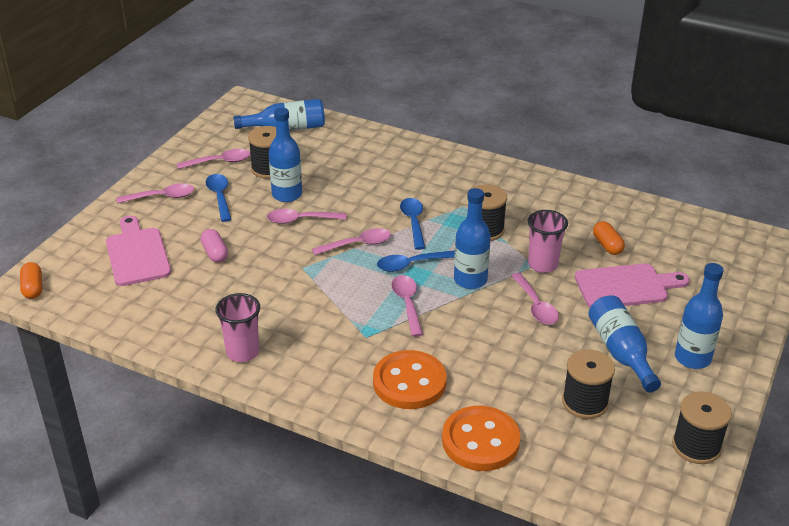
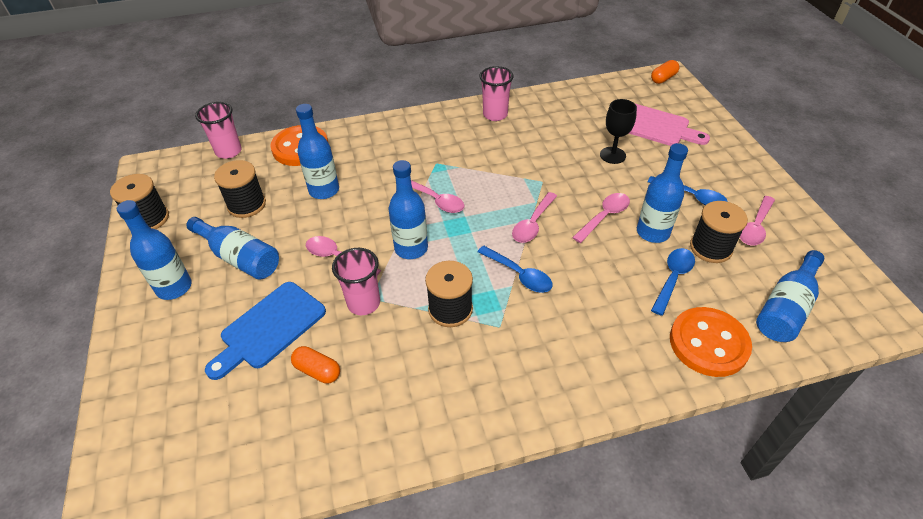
camera: 140 degrees right, 10 degrees up
(33, 288) = (663, 78): orange capsule -> orange capsule turned 75 degrees counterclockwise
(162, 197) = (724, 170): pink spoon -> none
(215, 253) = (612, 155): pink capsule -> black goblet
(409, 382) = (376, 153): orange button -> orange button (708, 343)
(410, 264) = (471, 232): blue spoon -> blue spoon (673, 278)
(497, 373) = (324, 190): none -> blue bottle
(566, 489) = (228, 151): none -> pink cup
(626, 286) = (269, 328): pink cutting board -> blue cutting board

